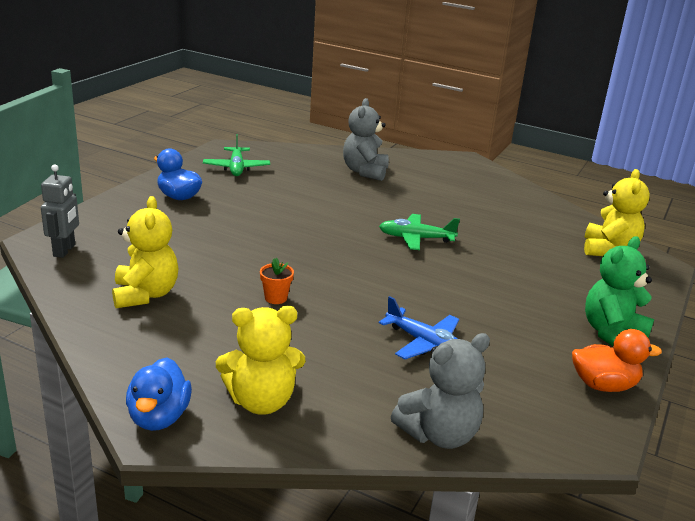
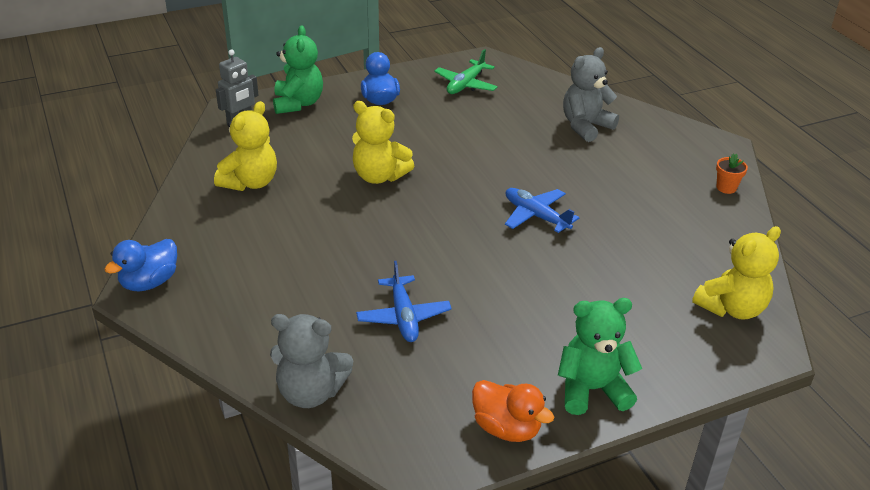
camera: 40 degrees right, 10 degrees up
(104, 219) = (298, 103): none -> green teddy bear
(261, 401) = (224, 303): yellow teddy bear -> yellow teddy bear (379, 176)
(276, 298) = (339, 224): orange flower pot -> orange flower pot (726, 188)
(416, 238) = (536, 216): green plane -> blue plane

